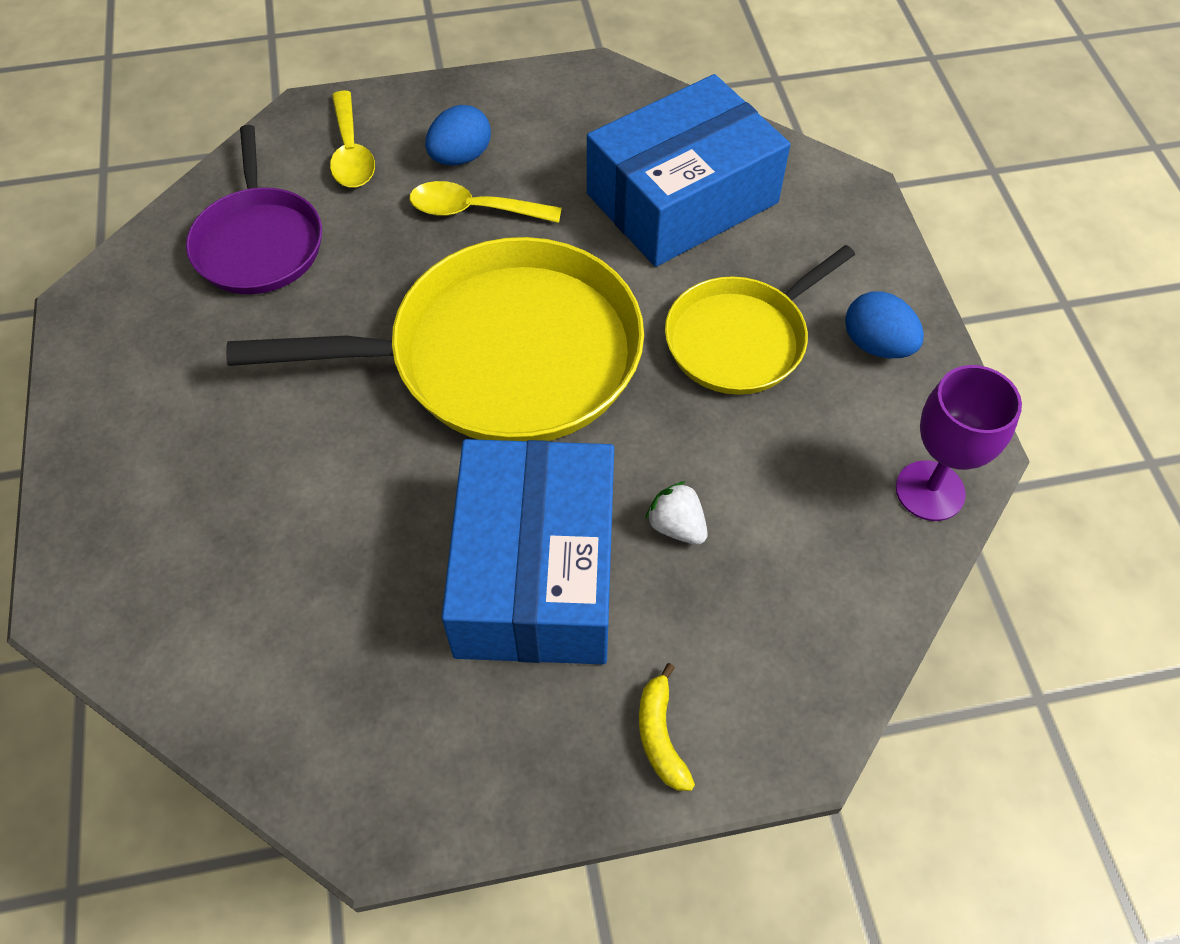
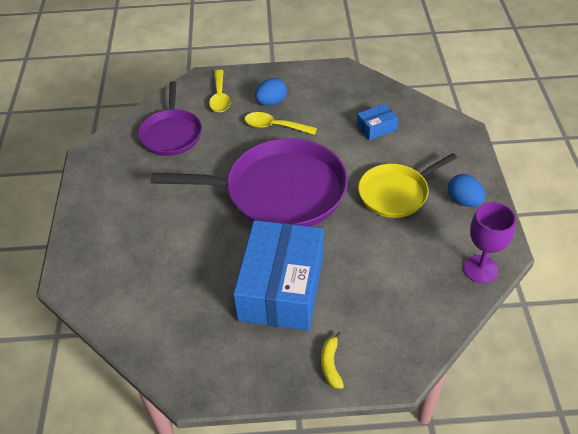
camera: 10 degrees right, 10 degrees down
(502, 356) = (279, 192): yellow pan -> purple pan
(676, 526) = (352, 273): white strawberry -> none
(682, 198) = (376, 128): blue box -> blue box, size x0.43

